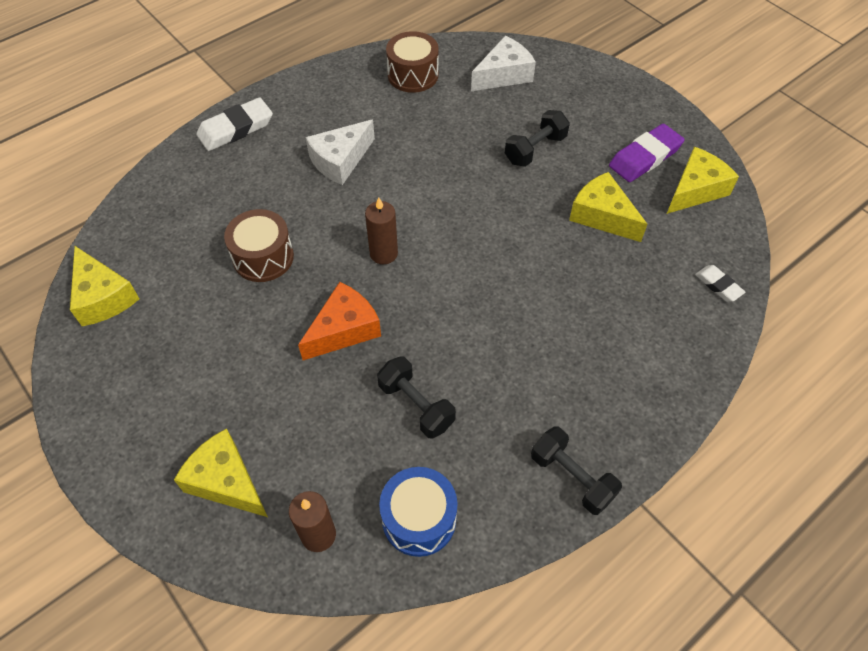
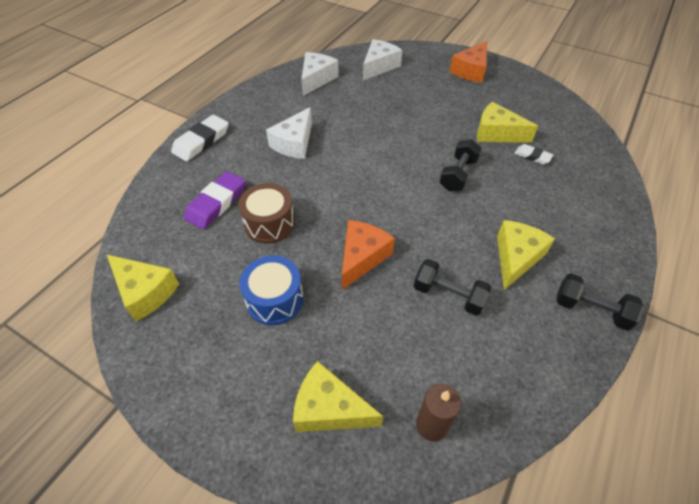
camera: 20 degrees left, 5 degrees down
(383, 253) = (361, 196): brown candle -> none
(413, 75) = (316, 79): brown drum -> white cheese
(419, 519) = (503, 381): blue drum -> blue drum (275, 299)
(535, 149) = (427, 105): black dumbbell -> black dumbbell (458, 175)
(625, 112) = (470, 71): none -> orange cheese
(645, 157) = (500, 93): purple eraser -> purple eraser (216, 203)
(695, 190) = (544, 104): yellow cheese -> yellow cheese (516, 257)
(718, 285) = (597, 155): white eraser -> white eraser (532, 156)

